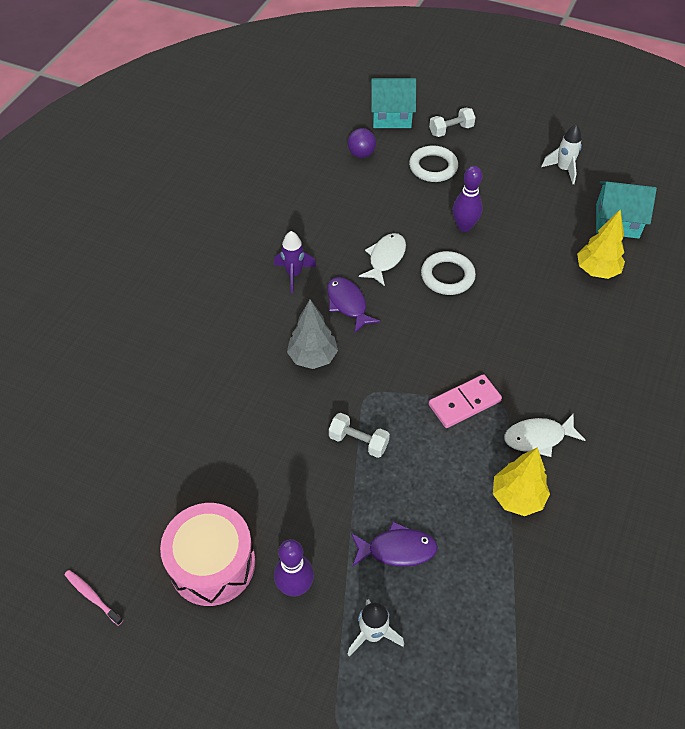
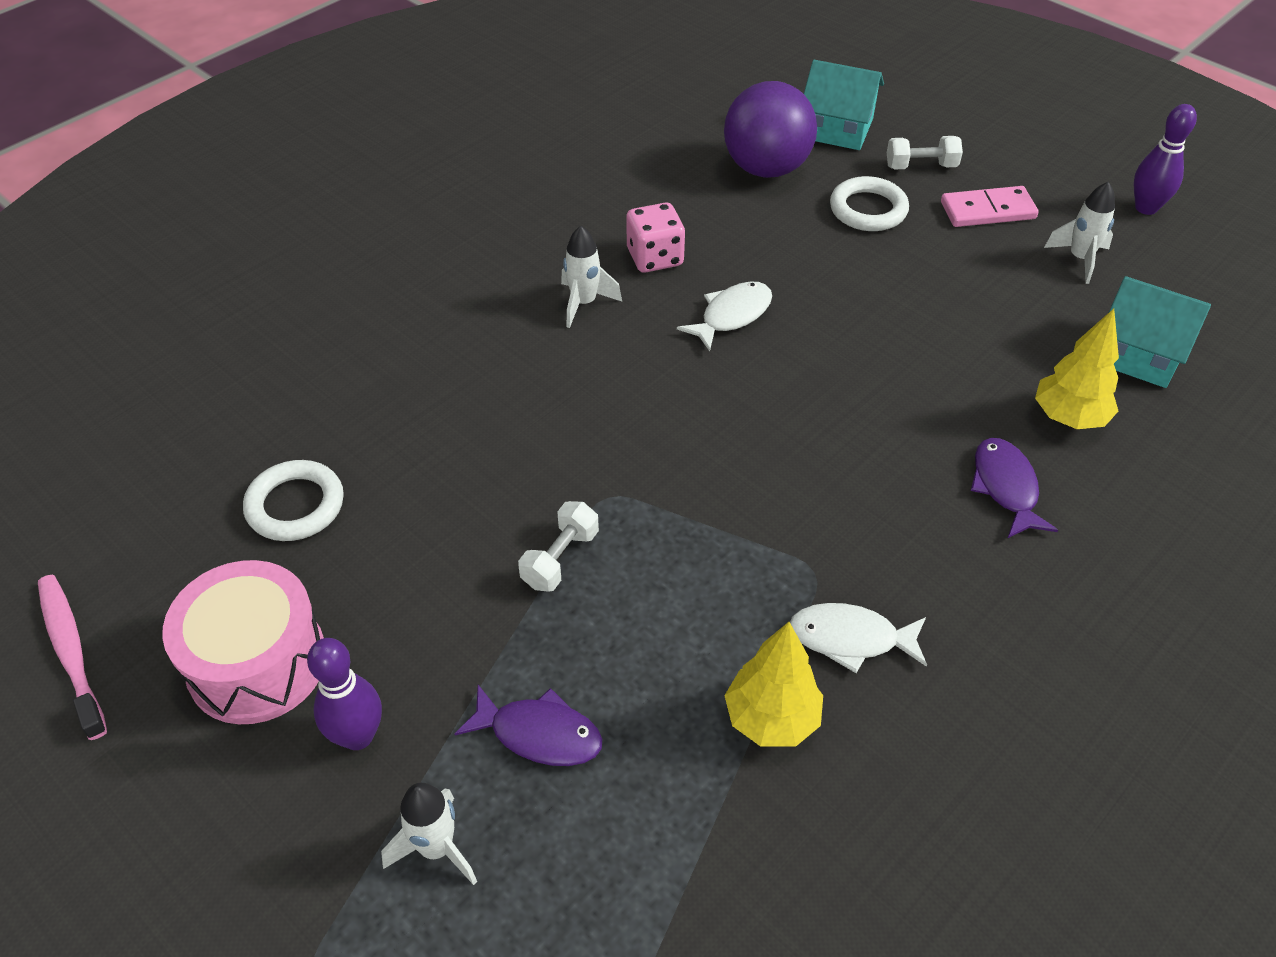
camera: 20 degrees right, 5 degrees down
(92, 596) = (71, 652): pink toothbrush -> pink toothbrush, size x1.67
(294, 274) = (584, 303): purple rocket -> white rocket
(312, 357) = (552, 422): grey tree -> none
(322, 232) = (655, 257): none -> pink dice
(348, 304) = (643, 363): purple fish -> purple fish (1005, 487)
(358, 441) = (560, 558): white dumbbell -> white dumbbell turned 75 degrees clockwise
(361, 154) = (766, 168): purple ball -> purple ball, size x2.03
(447, 276) = (816, 363): white ring -> white ring (295, 505)
(464, 226) = (877, 301): purple bowling pin -> purple bowling pin (1146, 208)
(464, 403) = (754, 552): pink domino -> pink domino (988, 211)

